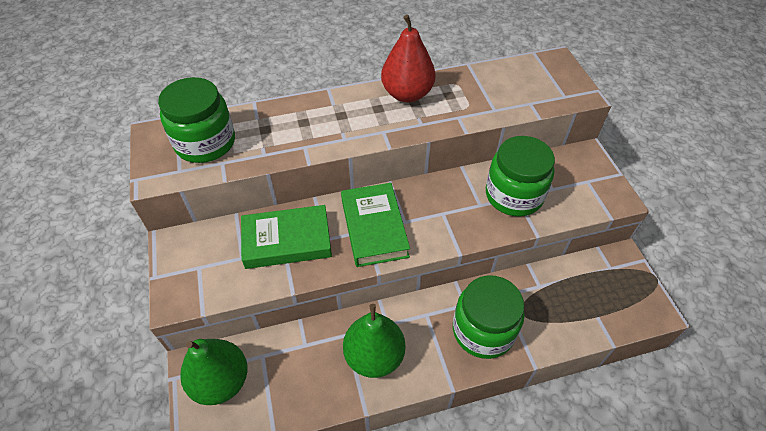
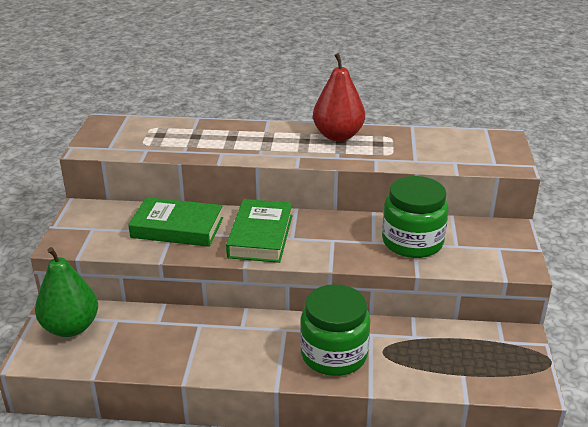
camera: 20 degrees right, 20 degrees down
(205, 143) = (141, 135): green jar -> none
(374, 356) = (216, 346): green pear -> none

